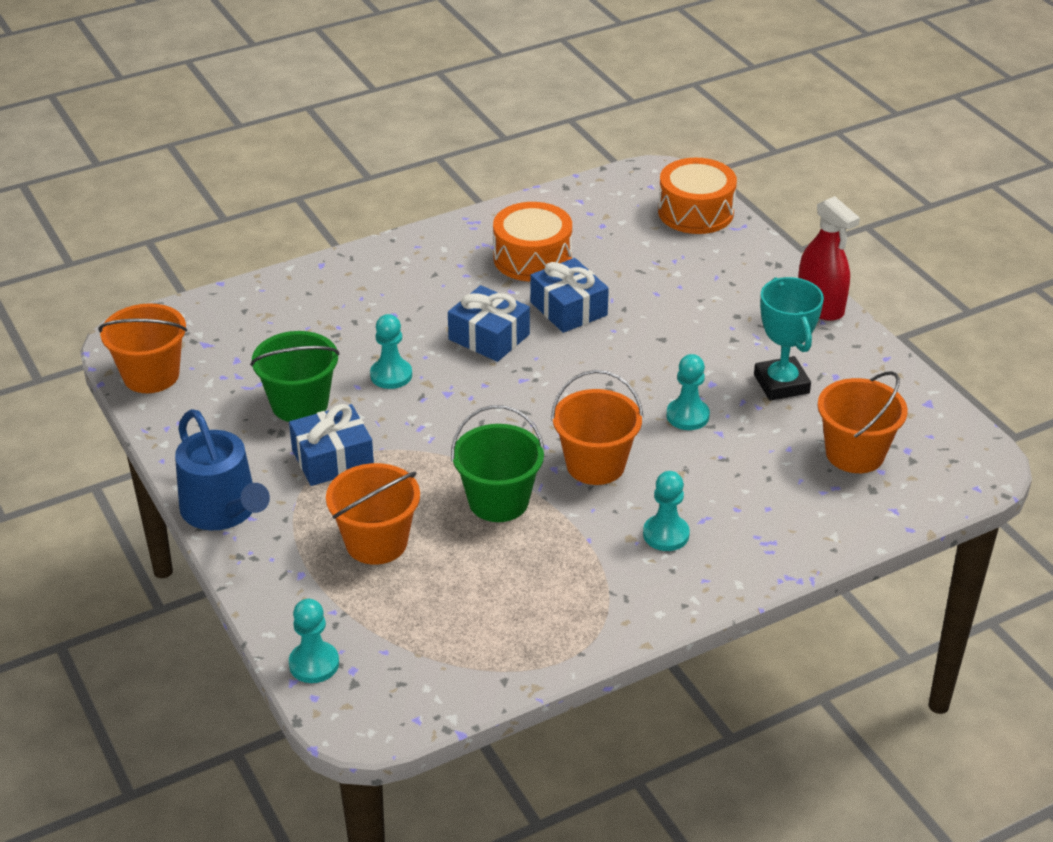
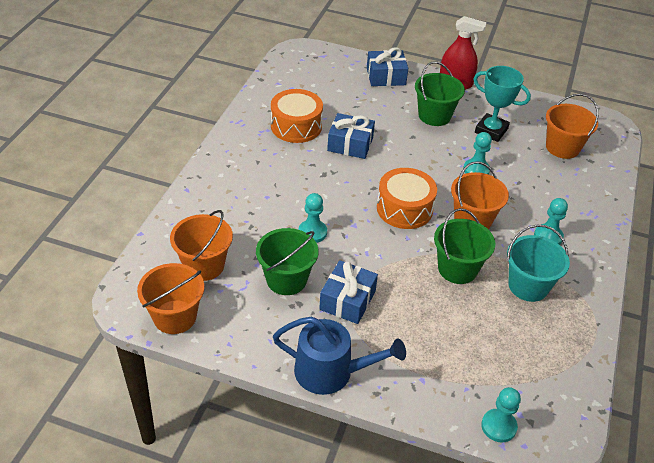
camera: 45 degrees left, 5 degrees up
(376, 542) = (433, 333): orange bucket -> orange bucket (204, 265)
(489, 337) = (333, 181): blue gift -> blue gift (386, 76)
(556, 566) = (528, 286): none -> turquoise bucket
(695, 212) = (340, 63): orange drum -> orange drum (404, 208)
(729, 329) = (434, 116): none -> green bucket

